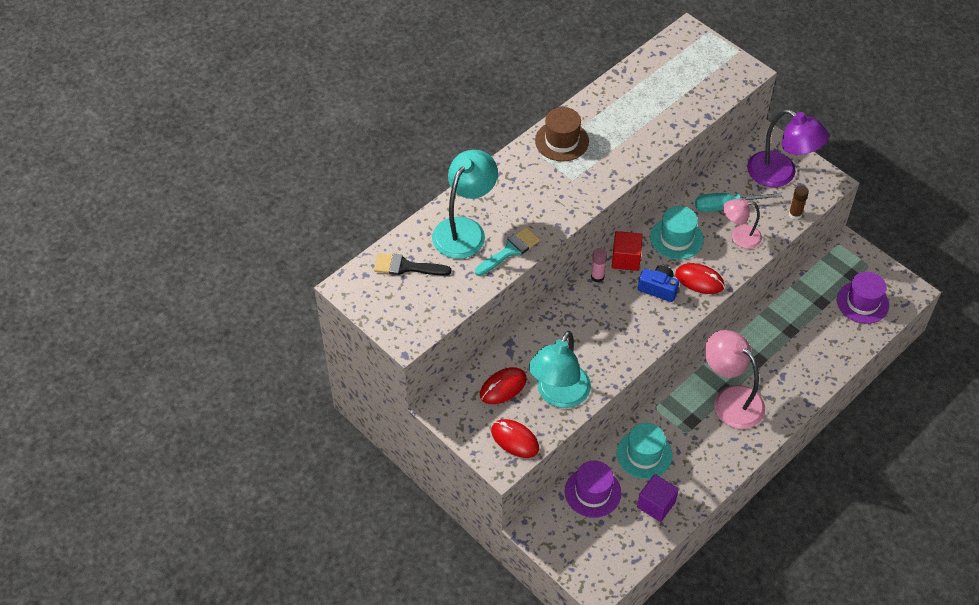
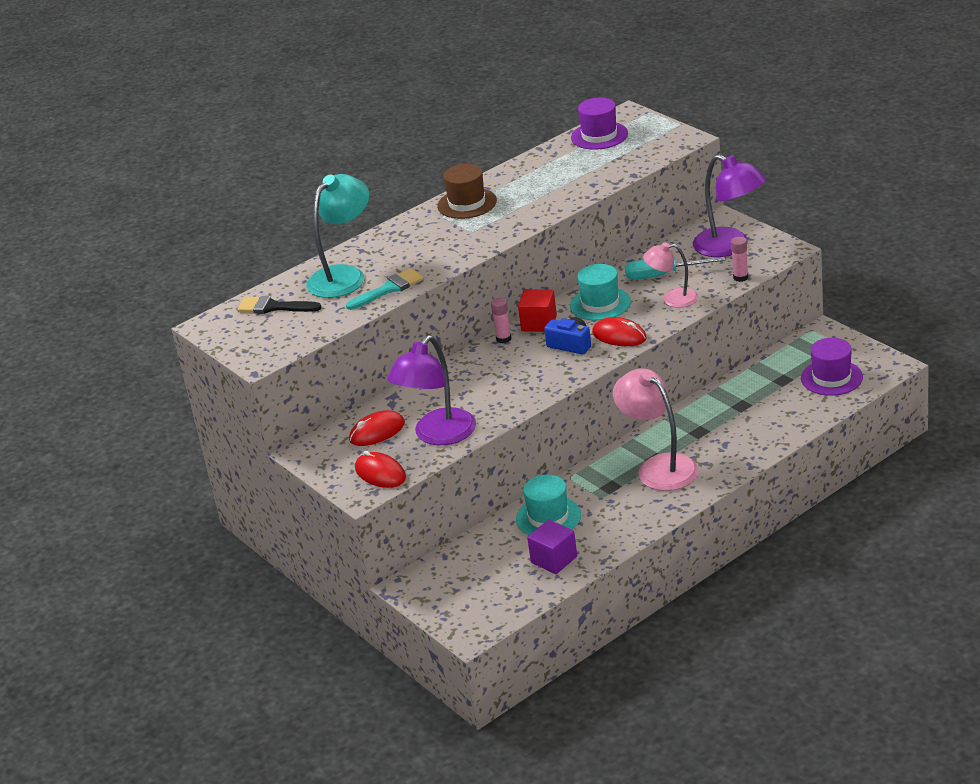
camera: 10 degrees right, 20 degrees down
(558, 395) = (438, 435): turquoise lamp -> purple lamp
(592, 492) = (482, 552): purple hat -> purple hat (599, 136)
(795, 214) = (740, 277): brown glue stick -> pink glue stick

